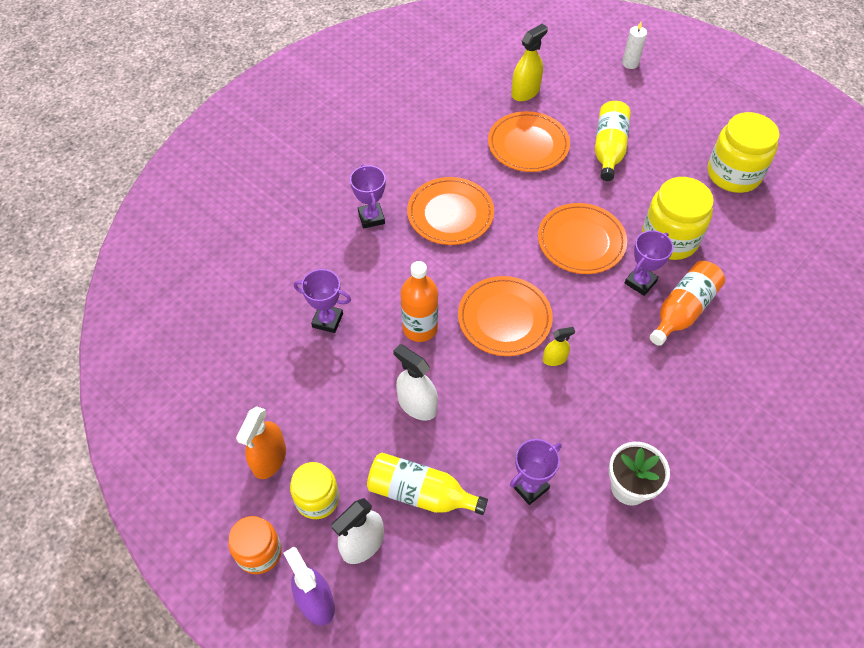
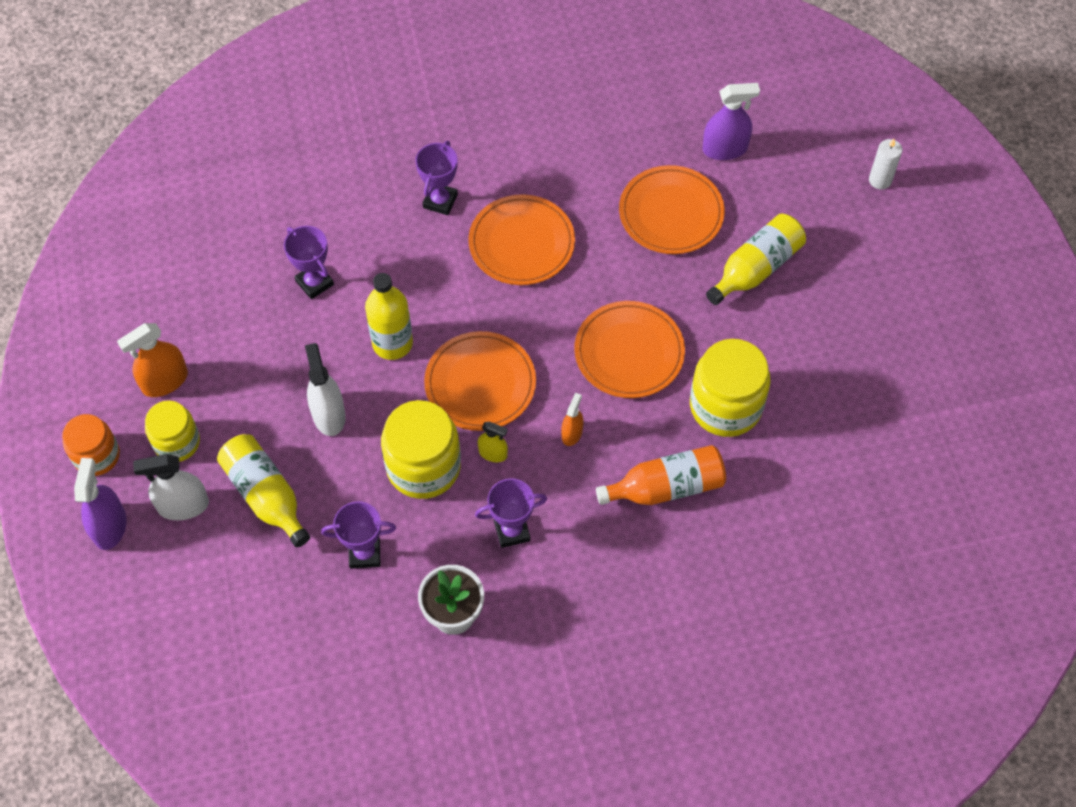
camera: 35 degrees right, 5 degrees up
(420, 328) = (392, 343): orange bottle -> yellow bottle
(525, 92) = (725, 149): yellow spray bottle -> purple spray bottle
(593, 314) = (572, 433): none -> orange spray bottle
(640, 282) = (650, 432): purple trophy -> purple trophy (512, 531)
(733, 174) = (869, 379): yellow jar -> yellow jar (423, 467)

